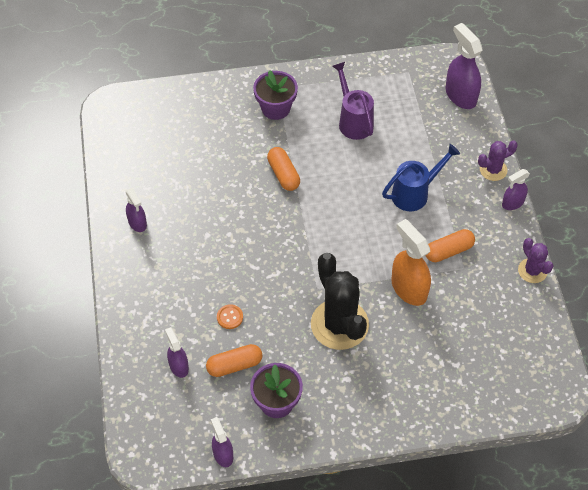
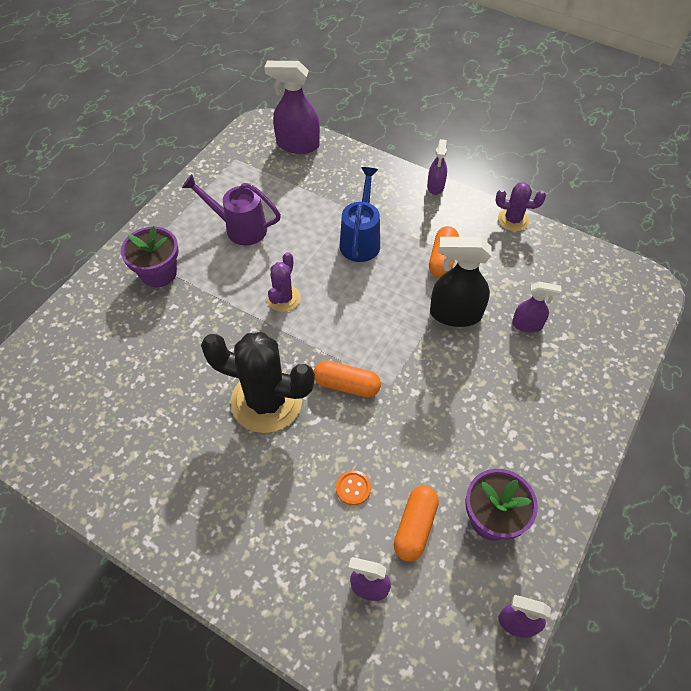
camera: 50 degrees left, 0 degrees up
(137, 223) = (151, 494): purple spray bottle -> purple spray bottle (527, 325)
(283, 174) = (237, 320): orange capsule -> orange capsule (346, 385)
(339, 324) = (446, 395): black cactus -> black cactus (266, 401)
(408, 288) = (455, 314): orange spray bottle -> black spray bottle
(493, 170) = (391, 175): purple cactus -> purple cactus (283, 298)

